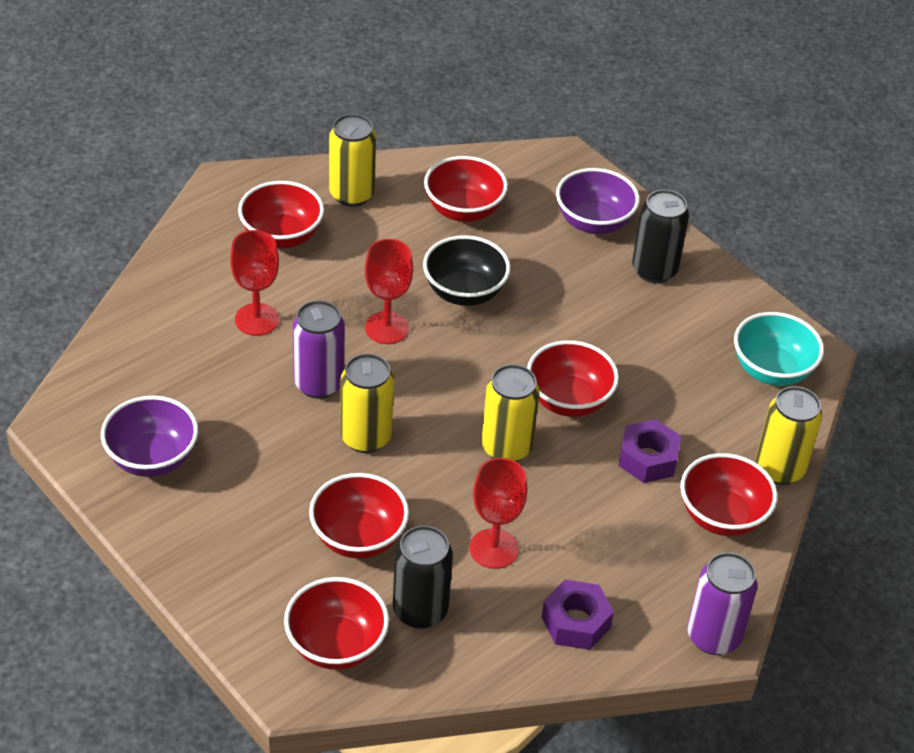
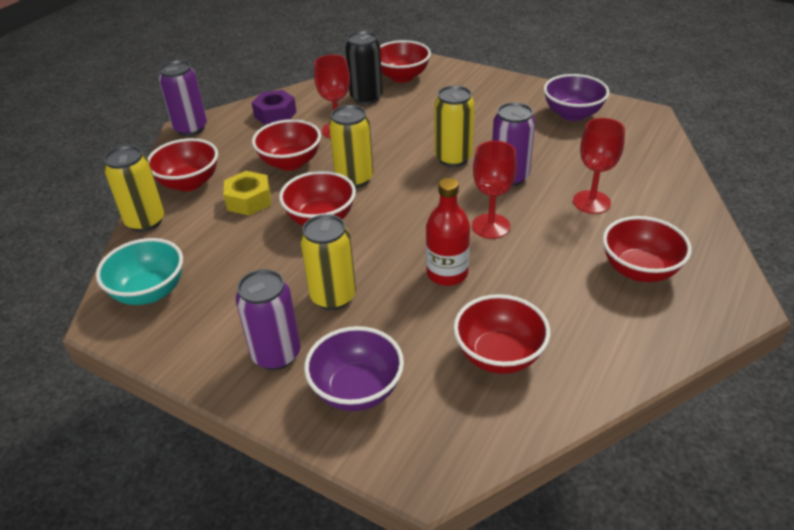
camera: 165 degrees right, 5 degrees down
(352, 194) = (619, 334): yellow can -> yellow can (333, 297)
(358, 538) = (421, 114): red bowl -> red bowl (290, 163)
(464, 292) = (447, 273): black bowl -> red bottle
(648, 459) = (249, 200): purple nut -> yellow nut
(654, 270) = (276, 354): black can -> purple can

